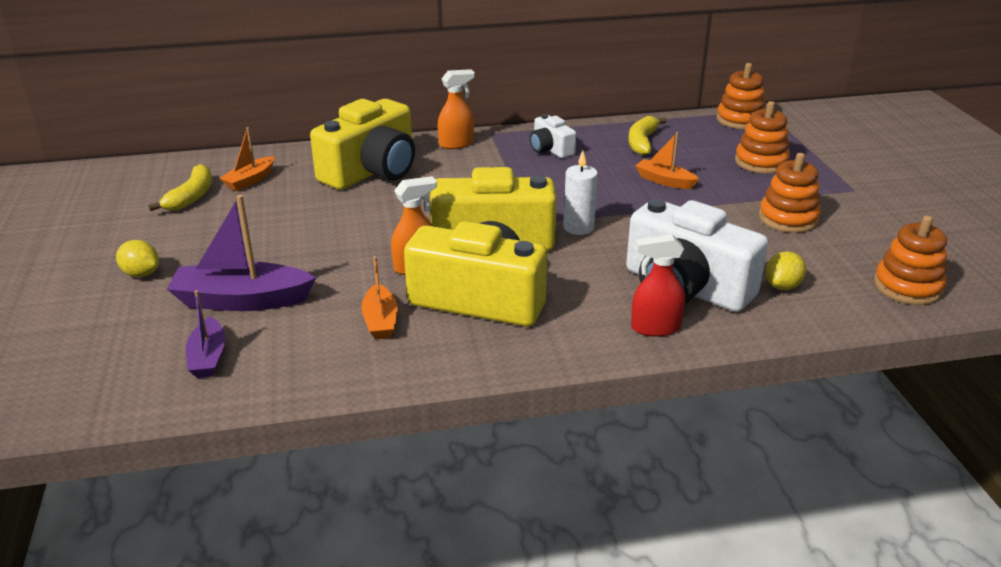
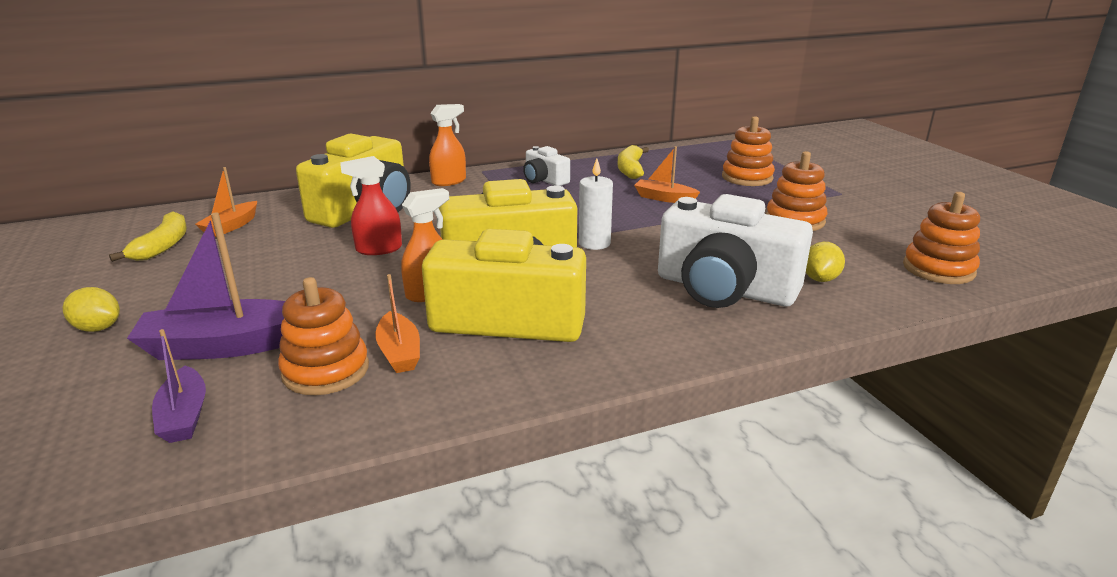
camera: 10 degrees left, 5 degrees down
(655, 328) = (710, 330): red spray bottle -> red spray bottle (378, 249)
(740, 120) = (712, 147): orange stacking toy -> orange stacking toy (326, 370)

